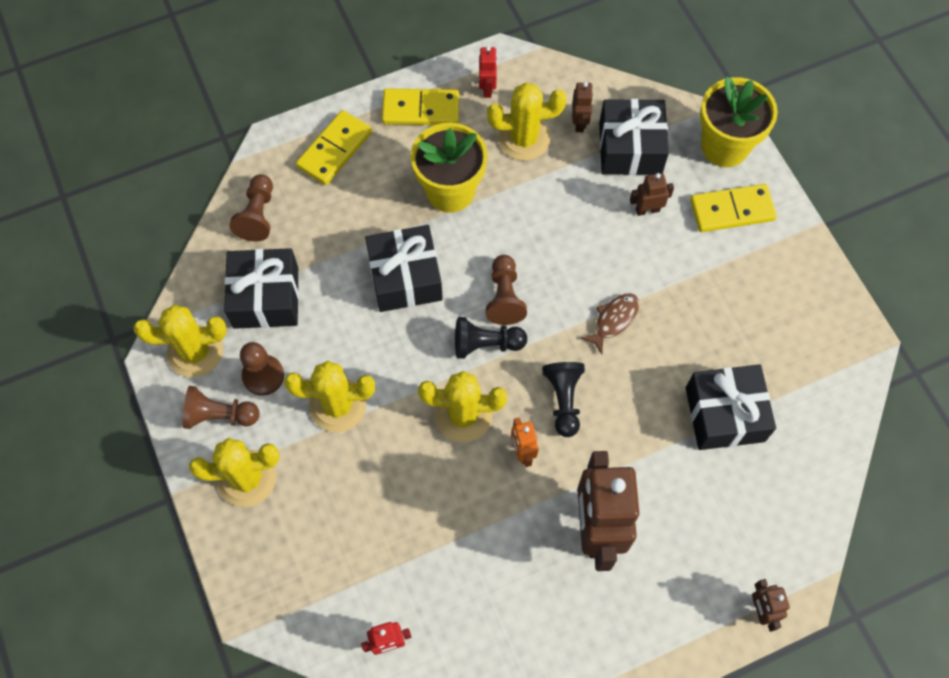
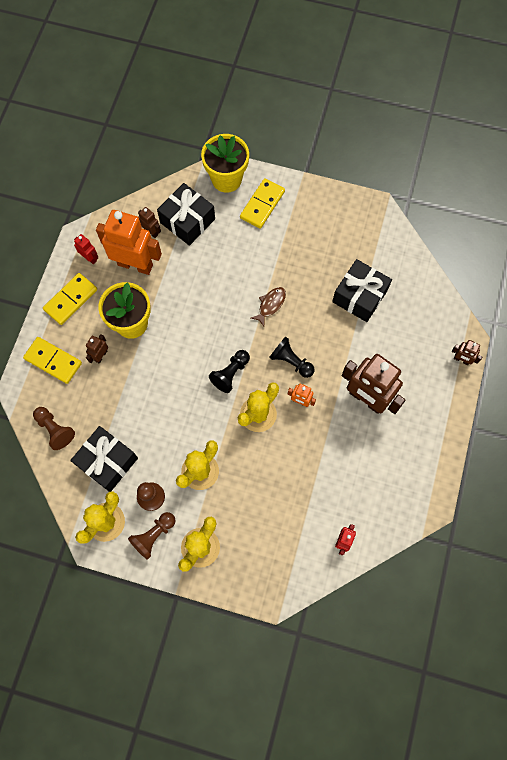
camera: 50 degrees left, 5 degrees up
(335, 150) = (53, 361): yellow domino -> yellow domino turned 45 degrees counterclockwise
(405, 277) = (160, 383): black gift -> none
(504, 297) = (213, 344): brown pawn -> none
(524, 139) = (135, 265): yellow cactus -> orange robot
(614, 320) = (270, 305): brown fish -> brown fish turned 45 degrees clockwise
(647, 210) = (227, 241): brown robot -> brown robot (101, 356)

